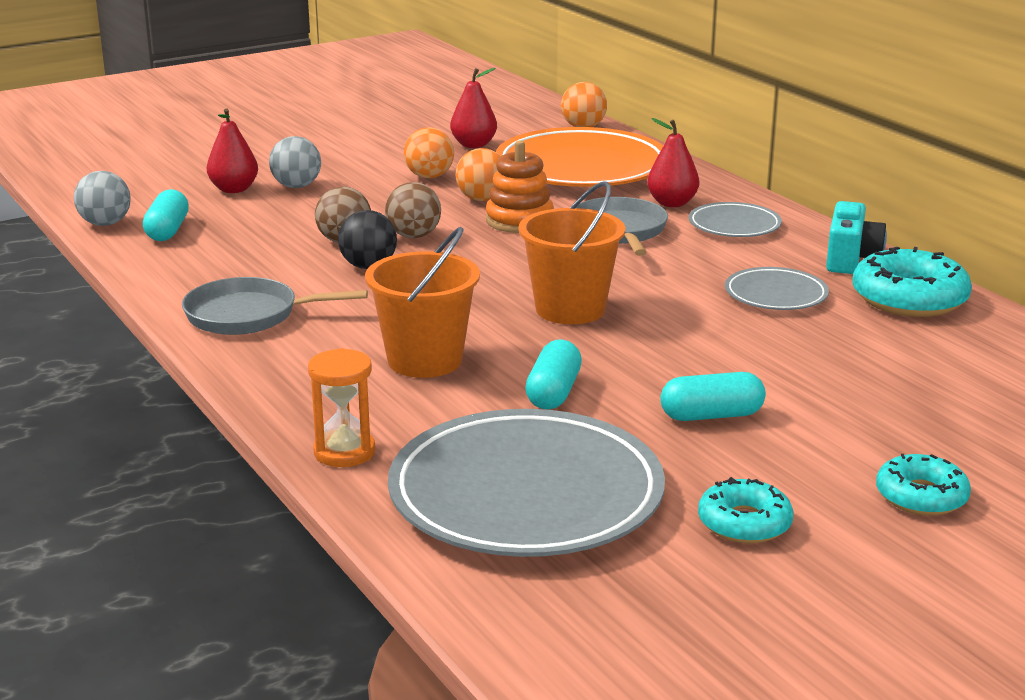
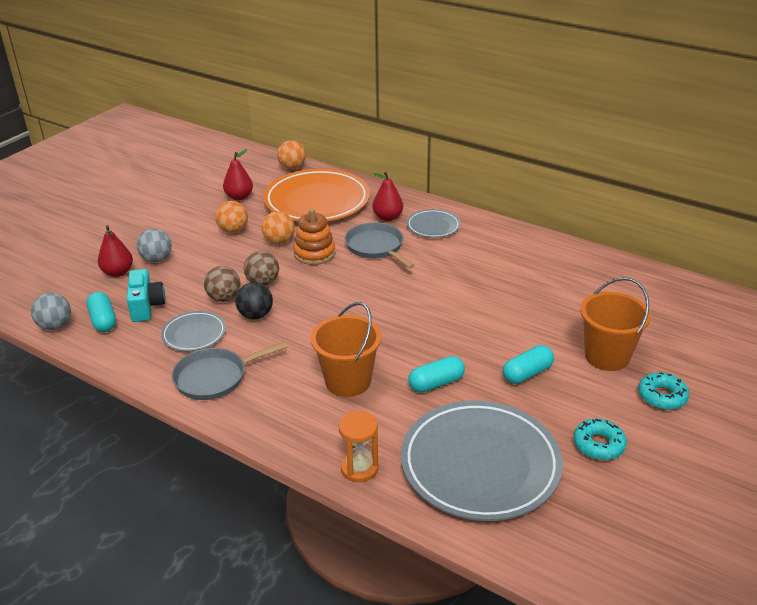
camera: 25 degrees left, 10 degrees up
(553, 393) = (436, 383): turquoise capsule -> turquoise capsule turned 75 degrees clockwise
(570, 309) = (396, 316): orange bucket -> orange bucket (607, 356)
(775, 295) = (492, 274): grey plate -> grey plate (194, 334)
(850, 259) = (509, 236): turquoise camera -> turquoise camera (146, 306)
(909, 299) = (557, 258): turquoise donut -> none

